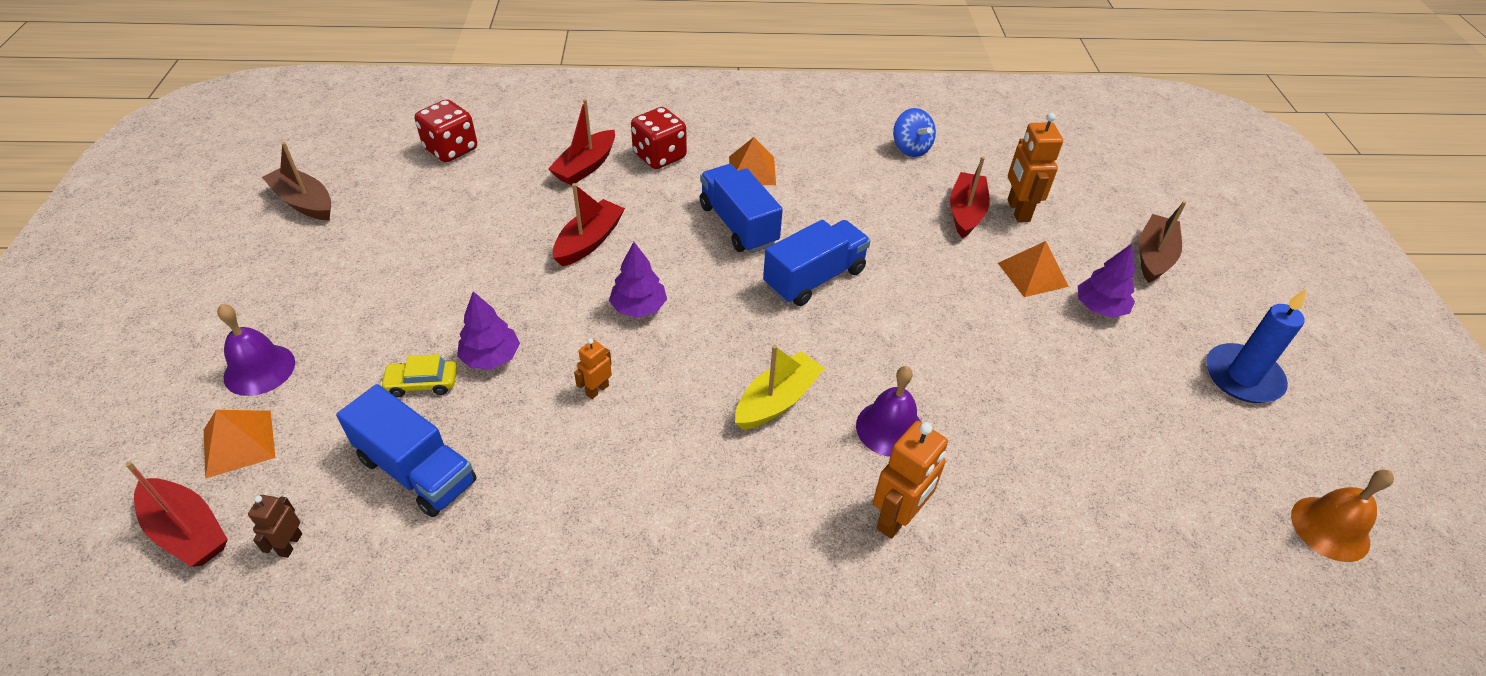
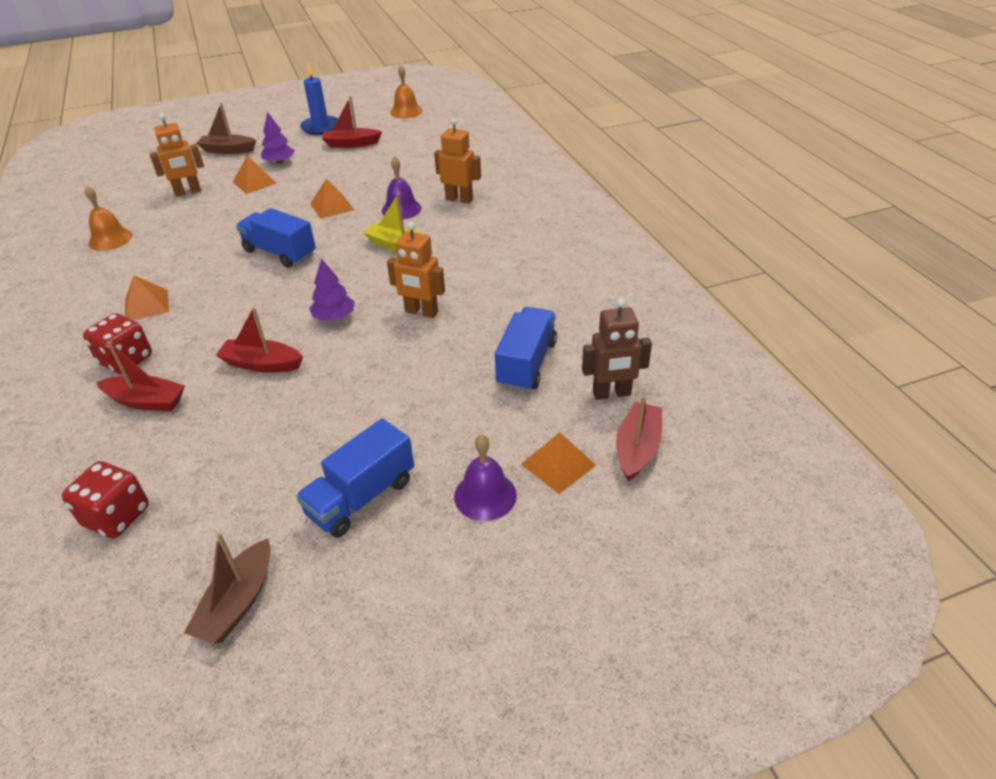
camera: 105 degrees left, 5 degrees down
(290, 544) = (611, 394): brown robot -> brown robot, size x1.85
(422, 383) = (454, 393): yellow car -> none
(491, 357) = (413, 369): purple tree -> none
(597, 390) = (421, 312): orange robot -> orange robot, size x1.85
(738, 225) = (224, 296): blue truck -> blue truck (361, 497)
(910, 148) = (110, 239): blue spinning top -> orange bell
(928, 347) = (332, 206): none -> orange pyramid
(966, 212) = (193, 209): red boat -> red boat (351, 144)

